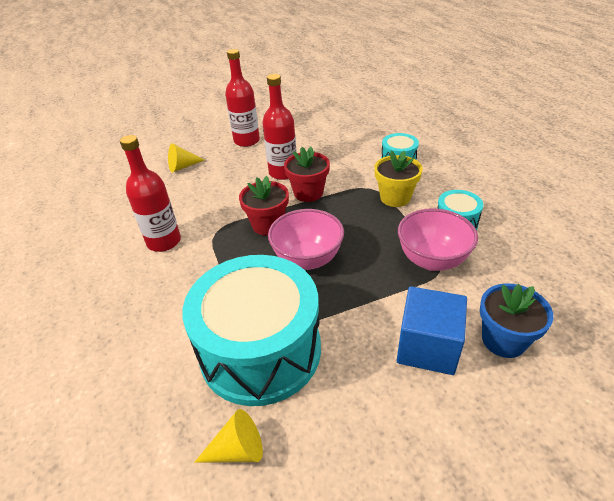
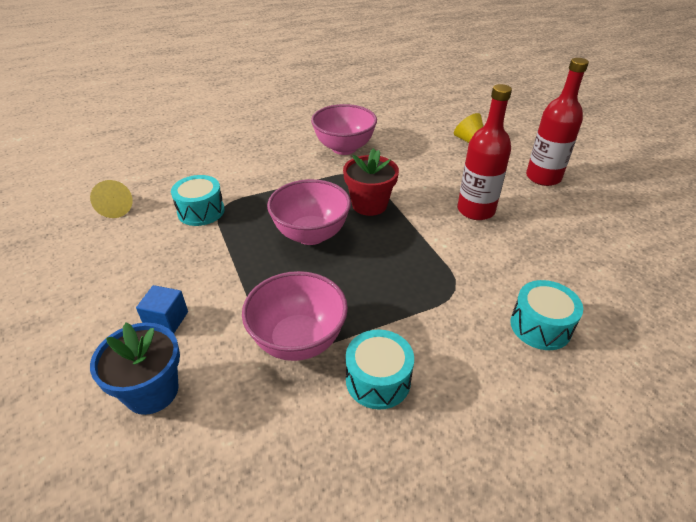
camera: 85 degrees right, 0 degrees up
(164, 241) = (344, 148): red bottle -> pink bowl
(260, 350) = (201, 211): turquoise drum -> turquoise drum, size x0.44
(308, 193) = (434, 232): red flower pot -> none
(395, 197) = (435, 314): yellow flower pot -> none
(427, 347) = (167, 320): blue cube -> blue cube, size x0.54

